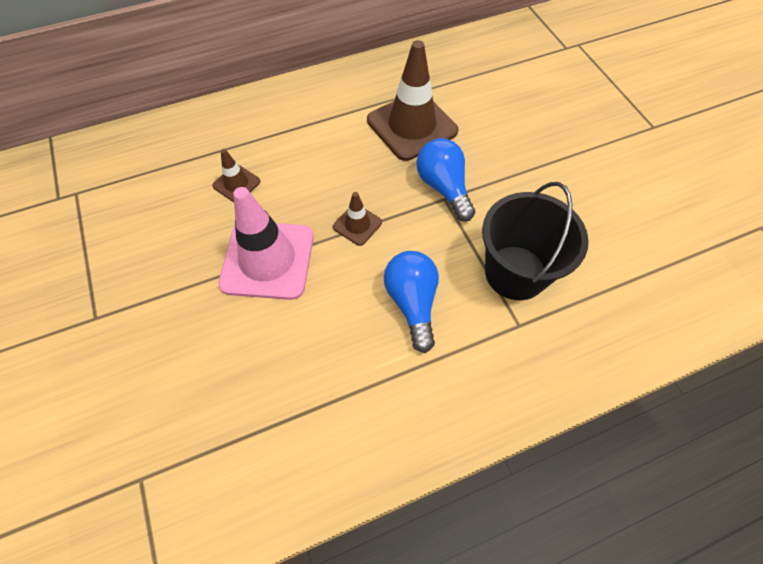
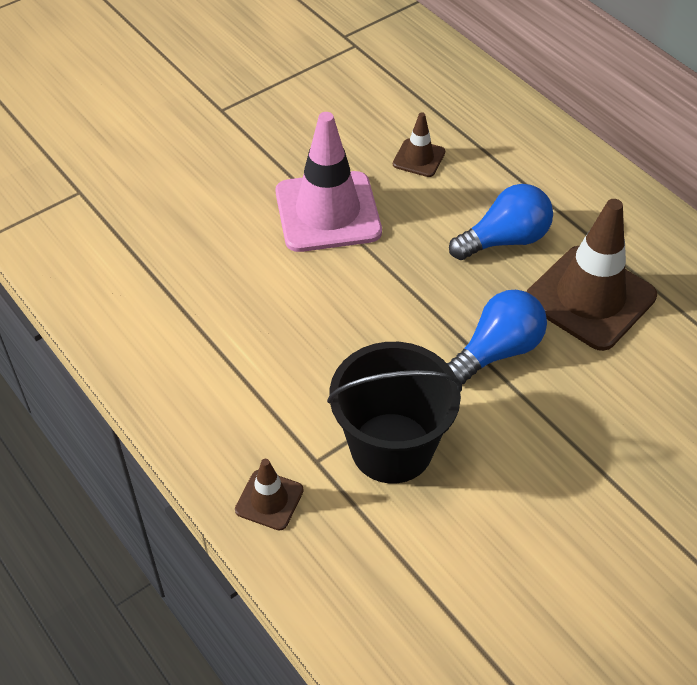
camera: 75 degrees right, 10 degrees down
(357, 225) = (404, 277): brown traffic cone -> brown traffic cone (269, 500)
(412, 303) = (314, 350): blue light bulb -> blue light bulb (504, 240)

